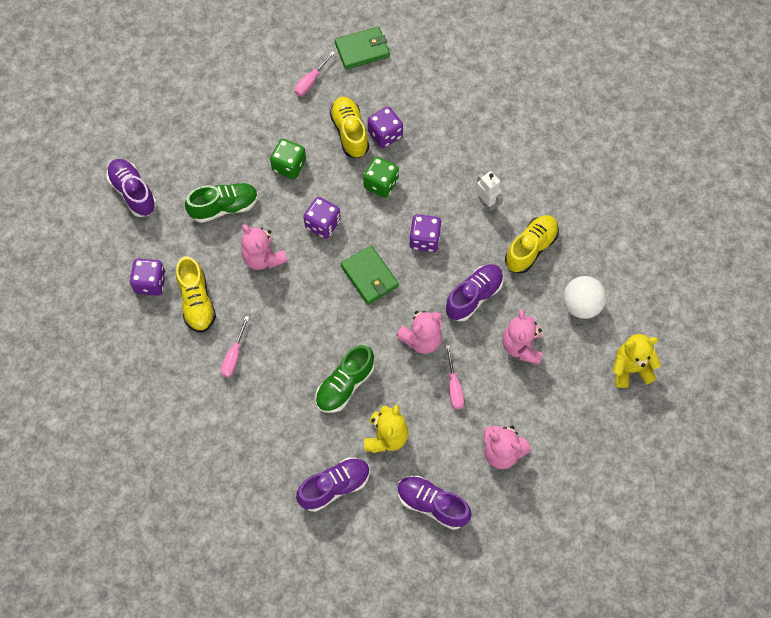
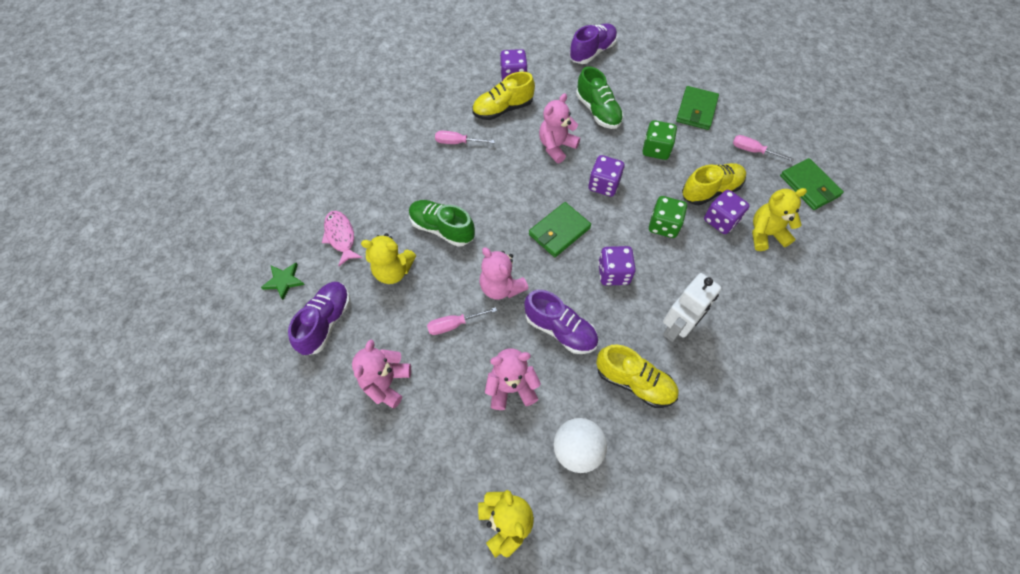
camera: 80 degrees right, 5 degrees down
(246, 114) = (696, 110): none -> green wallet
(334, 487) = (341, 236): purple shoe -> pink fish
(378, 546) = (284, 281): none -> green star
(407, 103) = (765, 234): none -> yellow teddy bear
(486, 202) = (677, 327): white robot -> white robot, size x1.54

